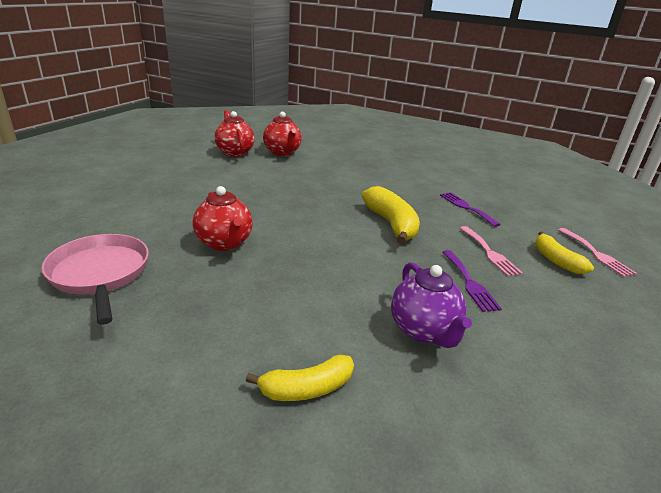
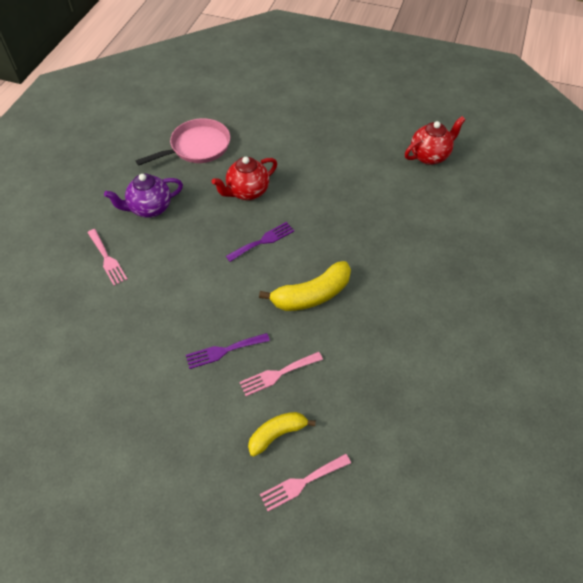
camera: 85 degrees right, 25 degrees up
(282, 152) = (451, 191): red teapot -> none
(306, 388) = (107, 259): yellow banana -> pink fork
(424, 331) = (160, 315): purple teapot -> purple teapot (150, 208)
(466, 207) = (374, 365): purple fork -> purple fork (263, 241)

